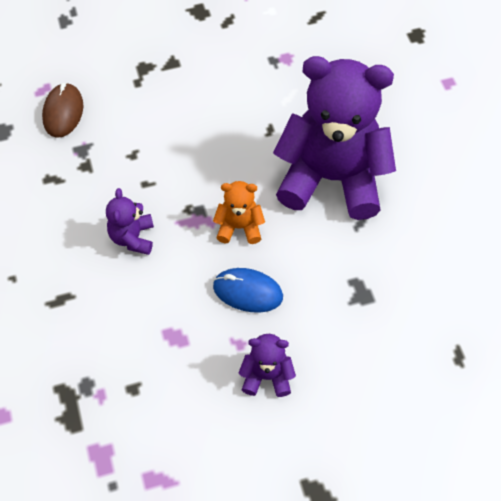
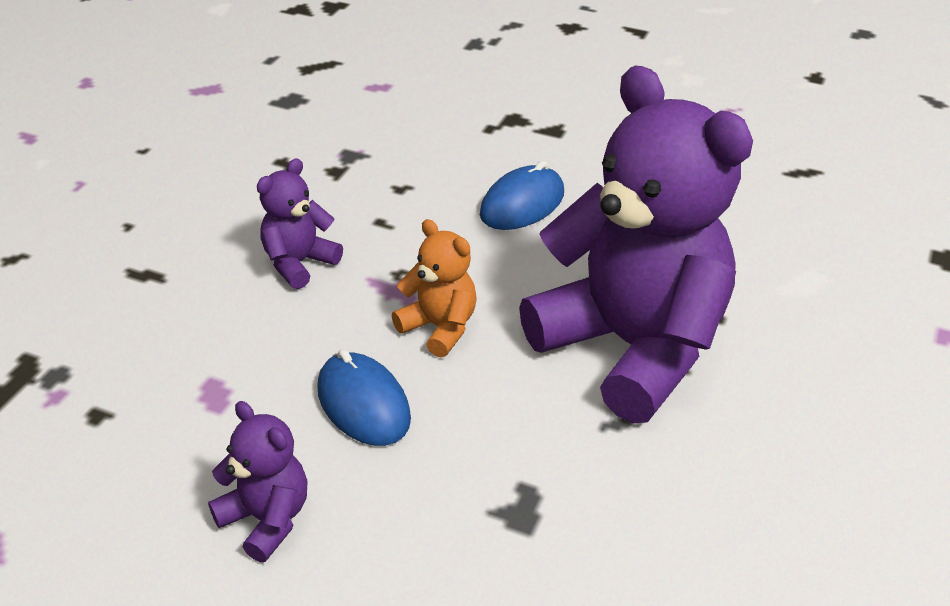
camera: 40 degrees right, 20 degrees down
(63, 112) = (373, 114): brown mouse -> none
(205, 125) = (522, 204): none -> blue mouse

